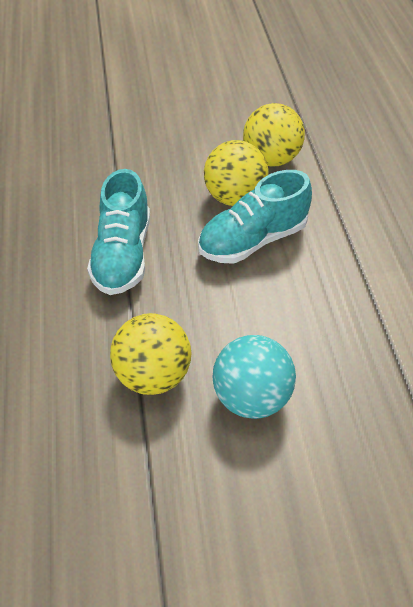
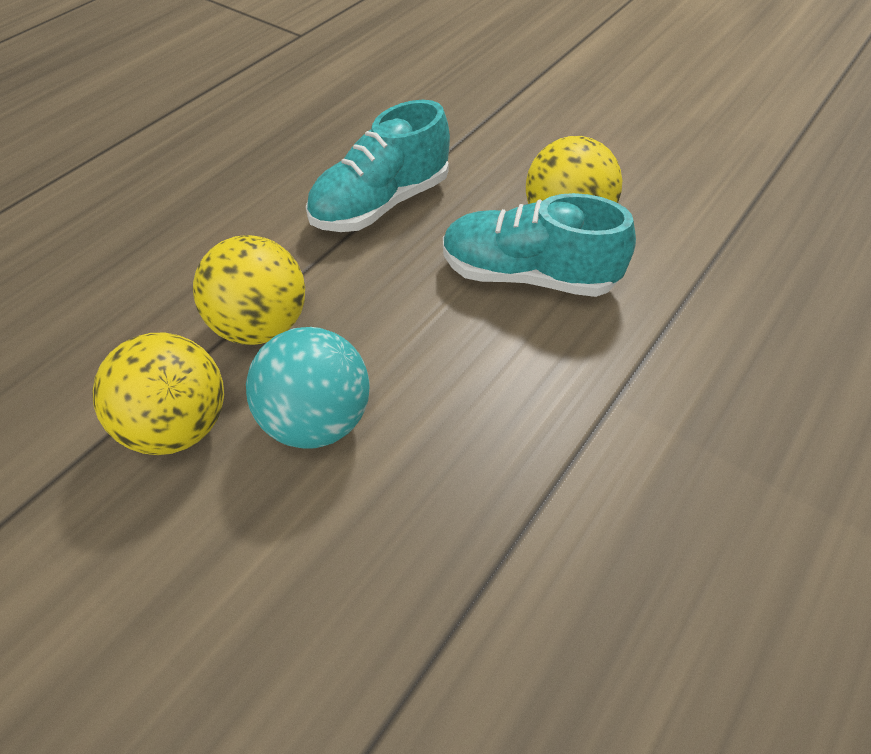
camera: 45 degrees right, 0 degrees up
(271, 159) = (662, 211): yellow ball -> yellow ball (178, 427)

